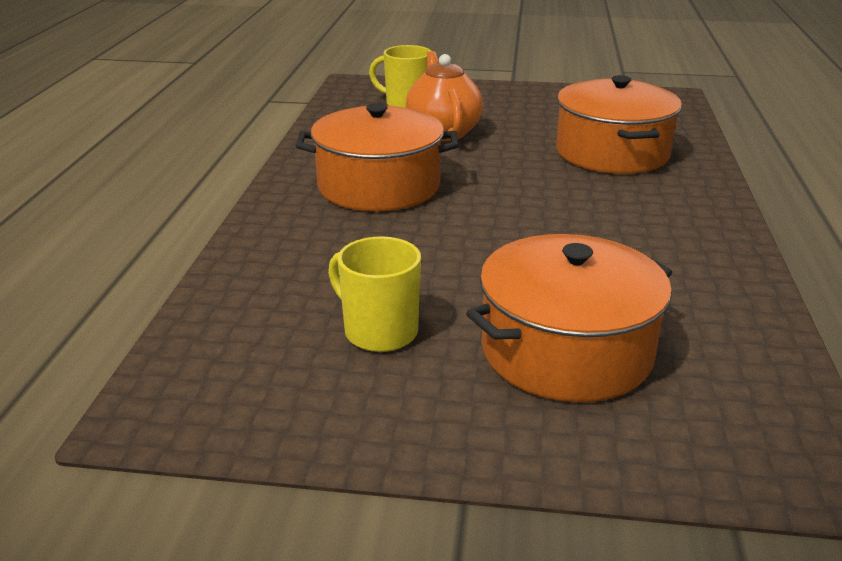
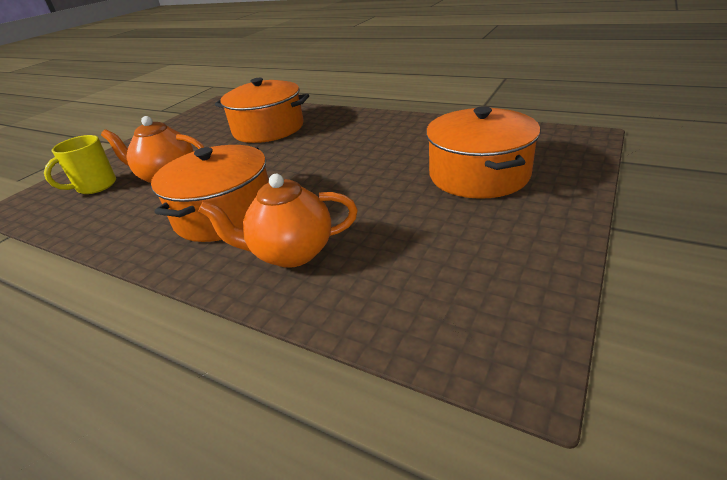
camera: 65 degrees left, 5 degrees up
(314, 244) = (291, 253): none -> orange teapot
(379, 332) = (434, 235): yellow mug -> none

